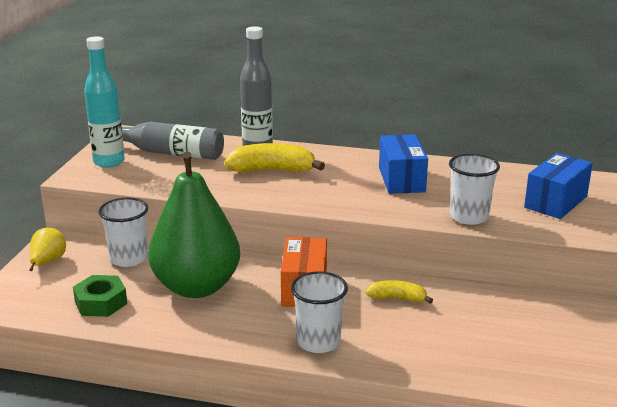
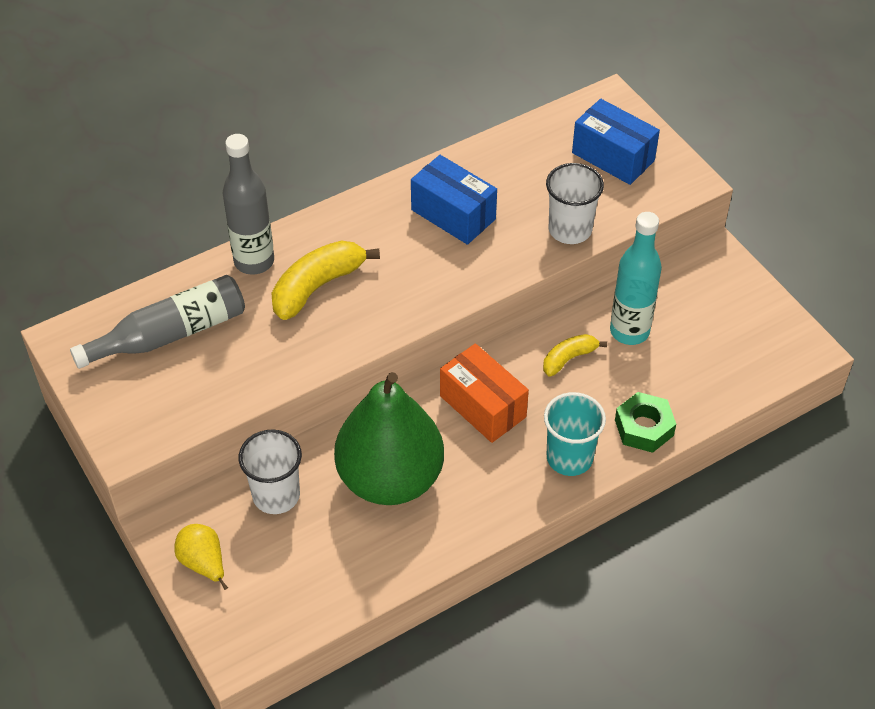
camera: 45 degrees left, 25 degrees up
(101, 303) = (333, 567): green nut -> green nut (644, 428)
(109, 162) = (127, 397): turquoise bottle -> turquoise bottle (629, 331)
(318, 342) = (569, 458): white cup -> turquoise cup
(556, 202) = (613, 157): blue box -> blue box turned 45 degrees counterclockwise

